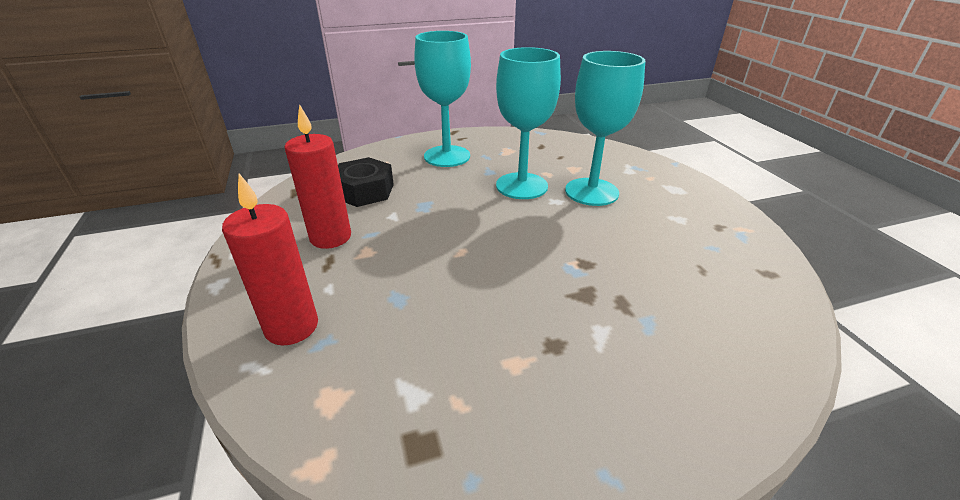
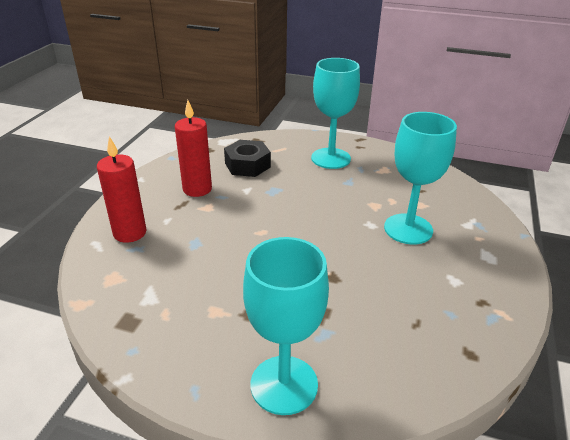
camera: 35 degrees right, 0 degrees up
(521, 186) = (358, 202): turquoise goblet -> turquoise goblet (284, 384)

